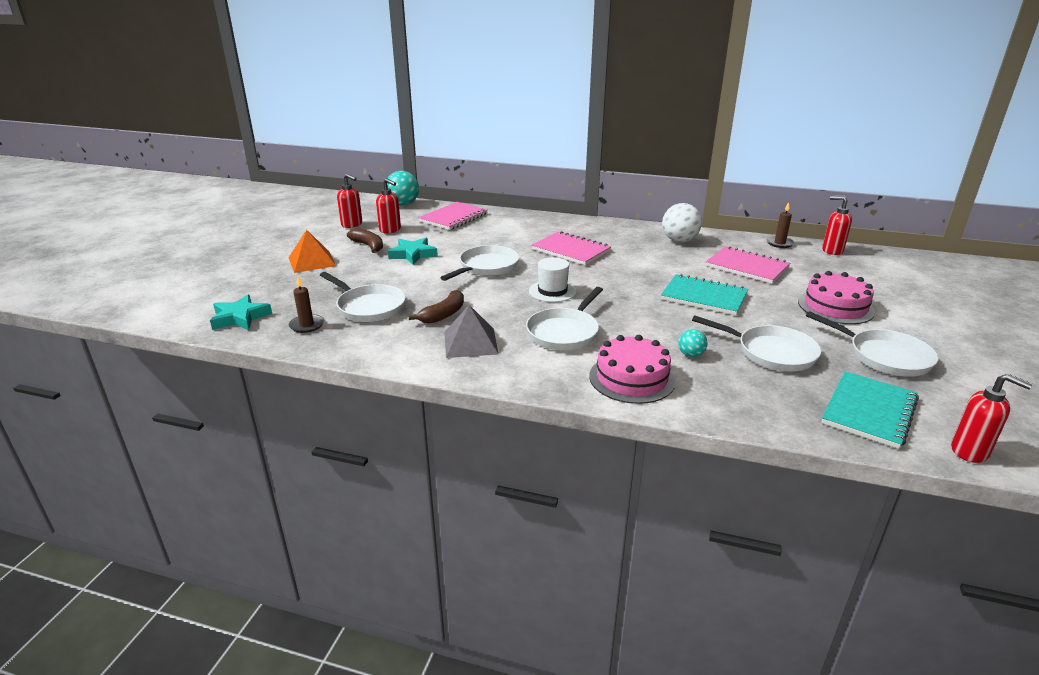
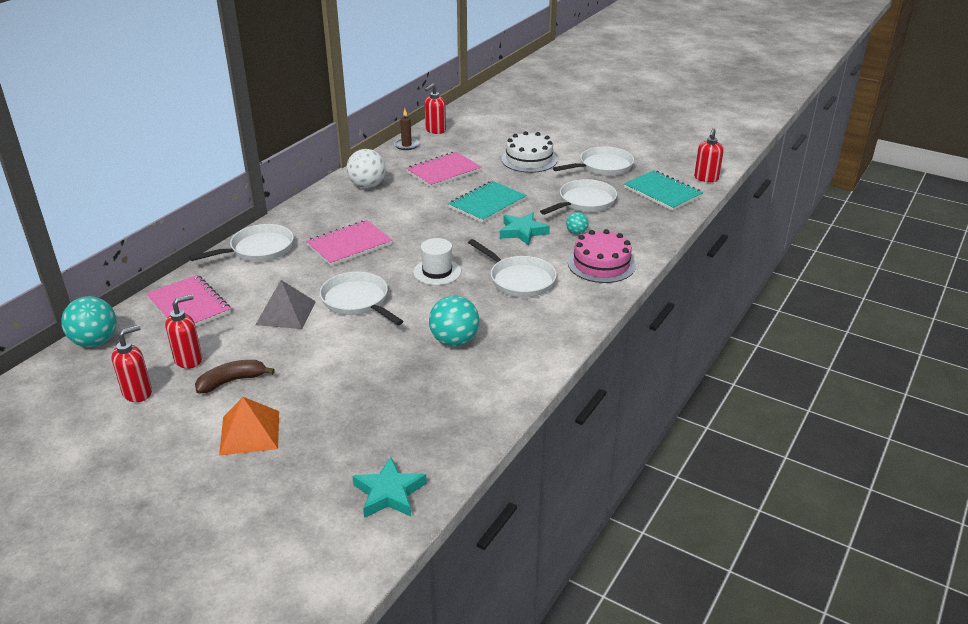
camera: 75 degrees left, 5 degrees up
(307, 325) = (435, 436): brown candle -> none
(368, 307) = (412, 389): white pan -> white pan (258, 249)
(413, 254) = (286, 347): turquoise star -> turquoise star (522, 232)
(443, 314) = (454, 341): brown banana -> turquoise ball
(470, 342) = (517, 331): grey pyramid -> grey pyramid (286, 313)
(835, 307) = (529, 160): pink cake -> white cake
(970, 451) = (706, 178): red soap dispenser -> red soap dispenser turned 150 degrees clockwise

